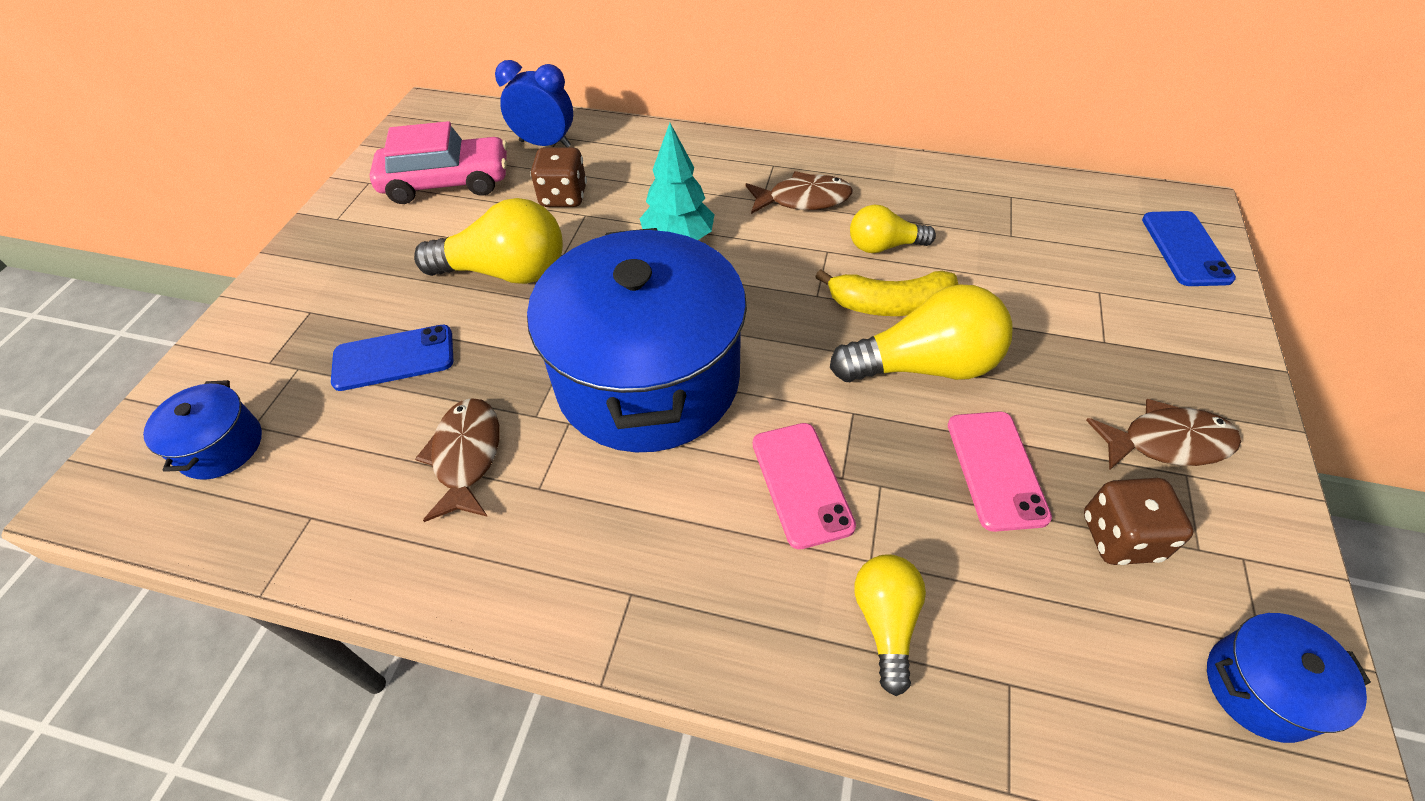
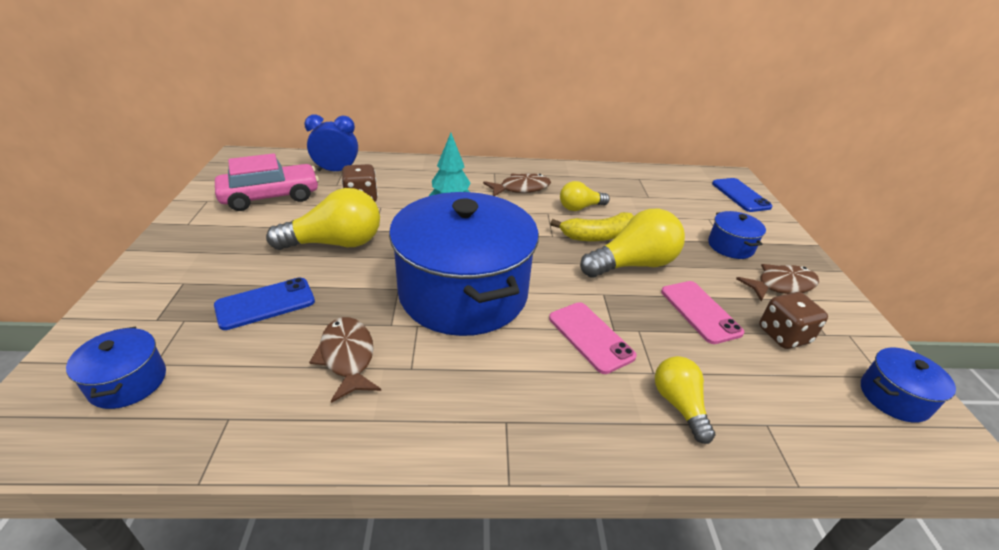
camera: 20 degrees left, 15 degrees down
(1112, 353) = (730, 246): none -> blue pot

